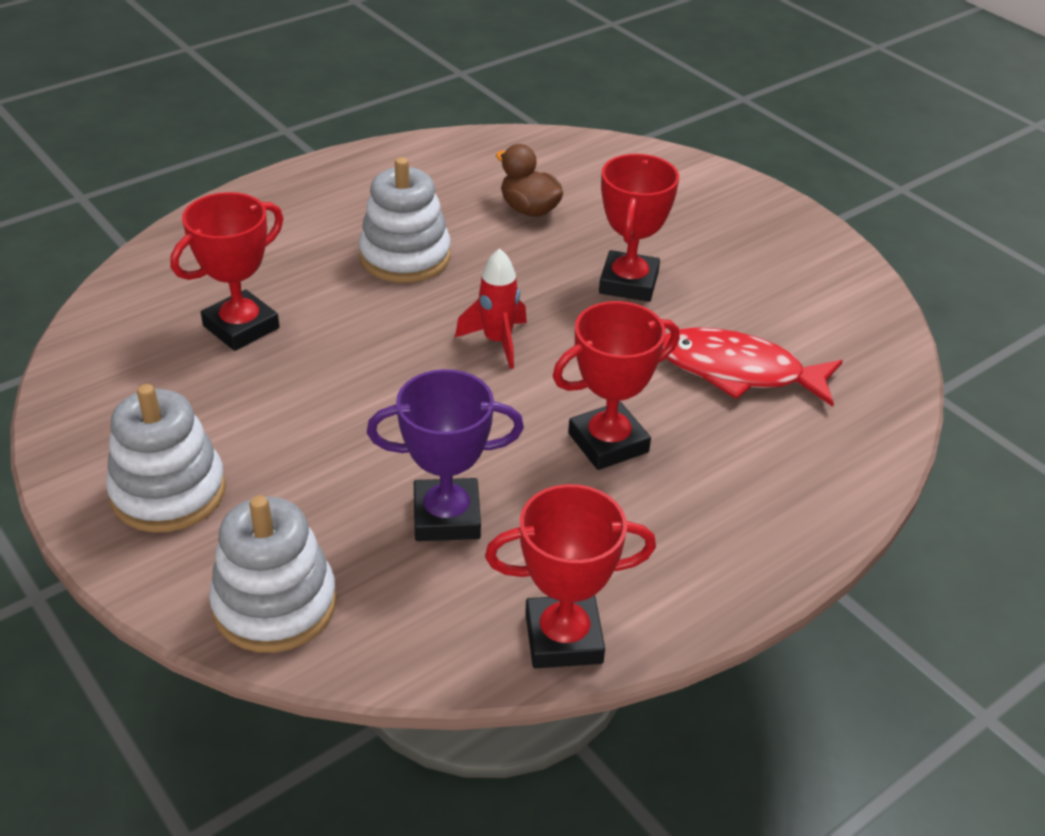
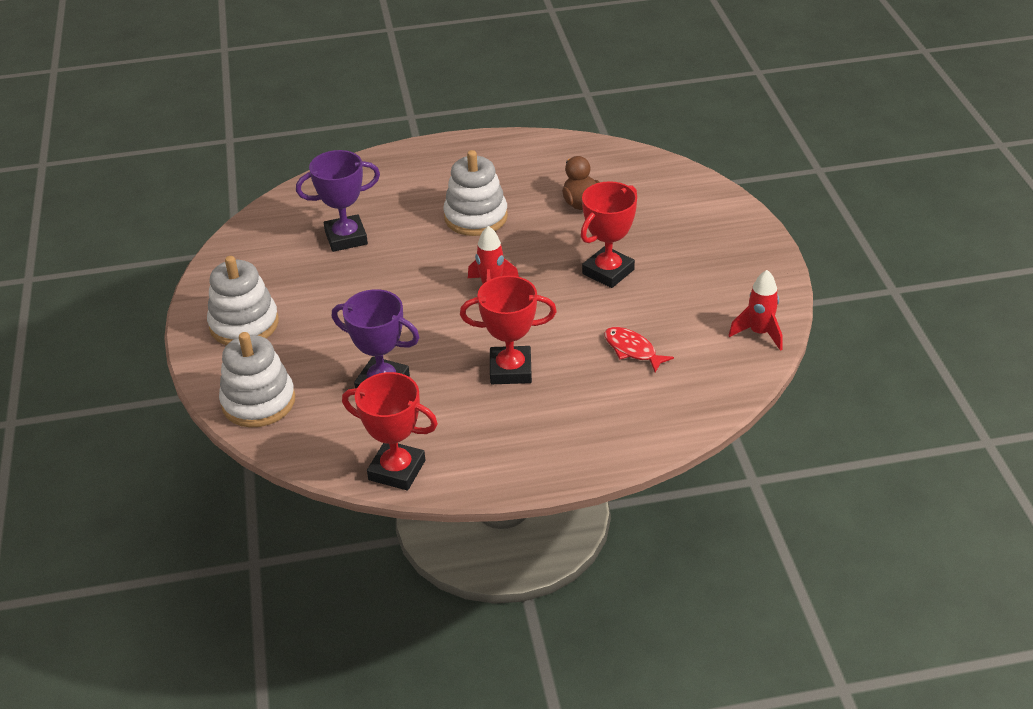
camera: 30 degrees right, 0 degrees up
(241, 327) = (346, 238): red trophy -> purple trophy
(738, 371) = (632, 350): red fish -> red fish, size x0.59
(864, 309) = (759, 333): none -> red rocket

